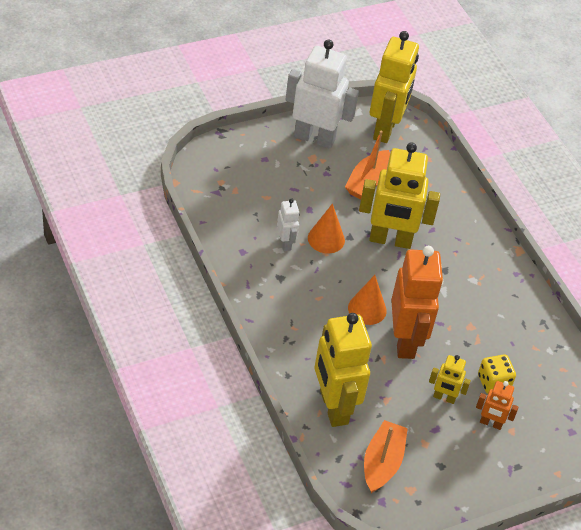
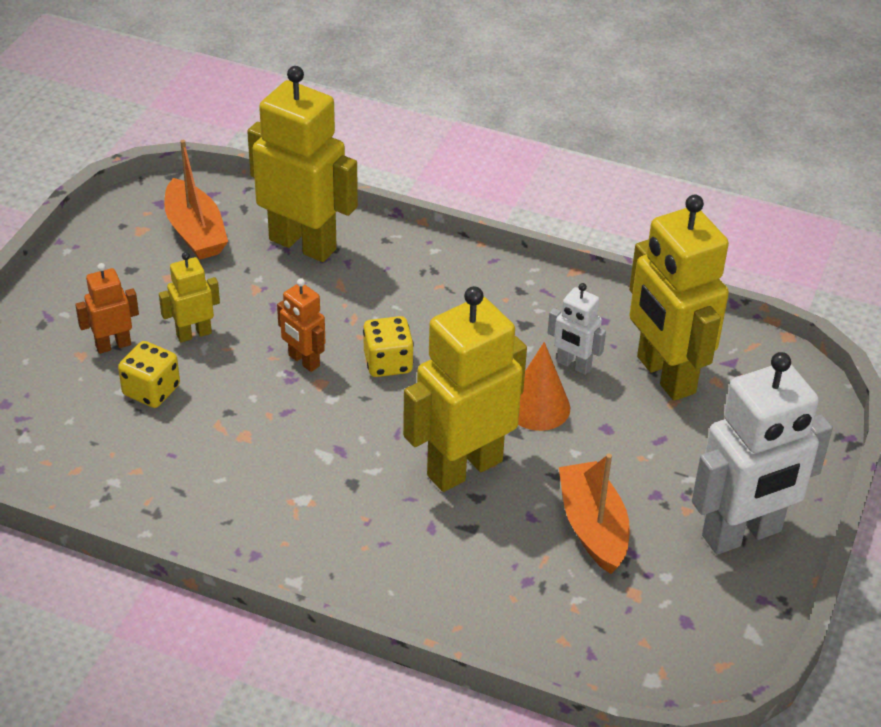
camera: 140 degrees right, 5 degrees down
(367, 309) = (388, 363): orange cone -> yellow dice
(385, 129) = (680, 637): yellow robot -> yellow robot (665, 375)
(405, 341) = (303, 361): orange robot -> orange robot, size x0.48

